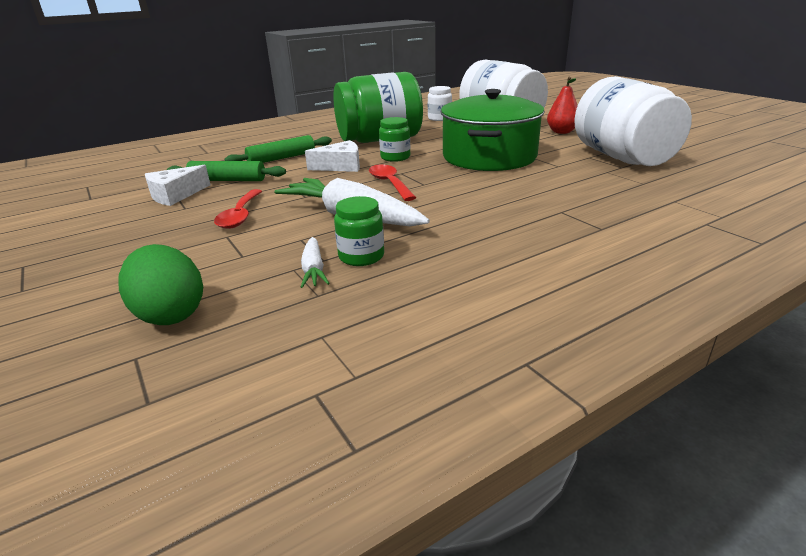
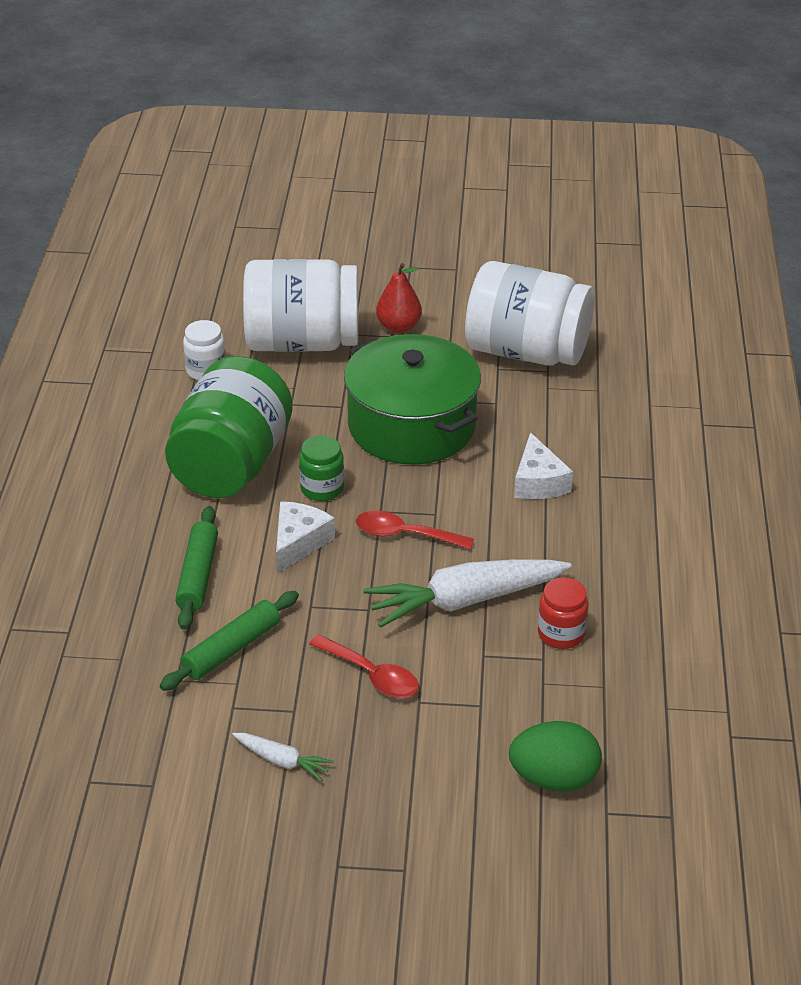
camera: 55 degrees left, 10 degrees up
(176, 195) = (236, 707): white cheese -> white cheese (538, 482)
(313, 269) = (557, 671): white carrot -> white carrot (282, 761)
(361, 256) = (561, 634): green jar -> red jar

